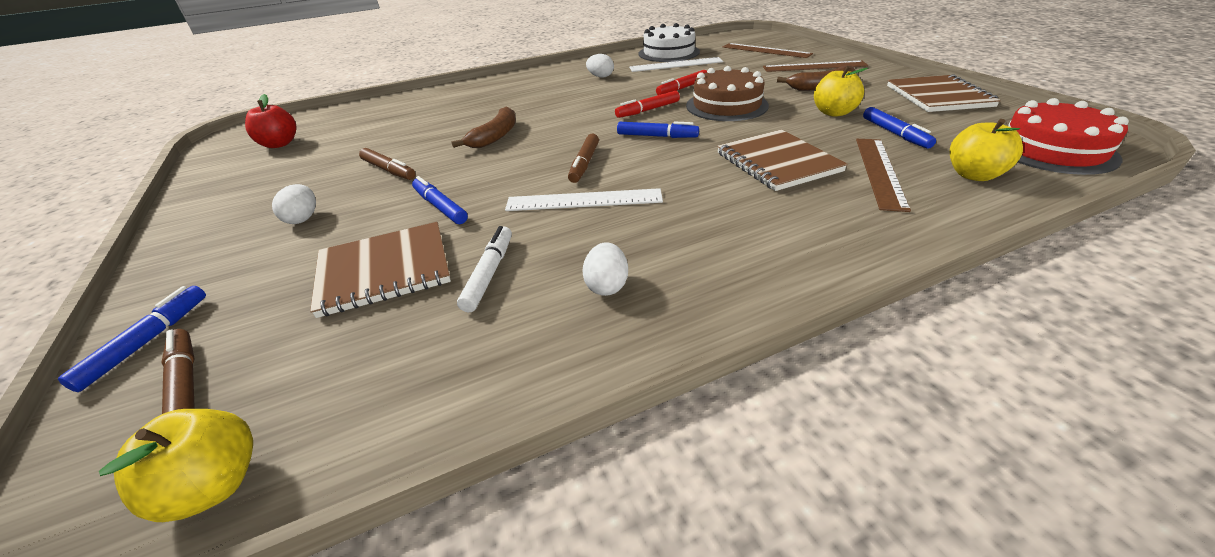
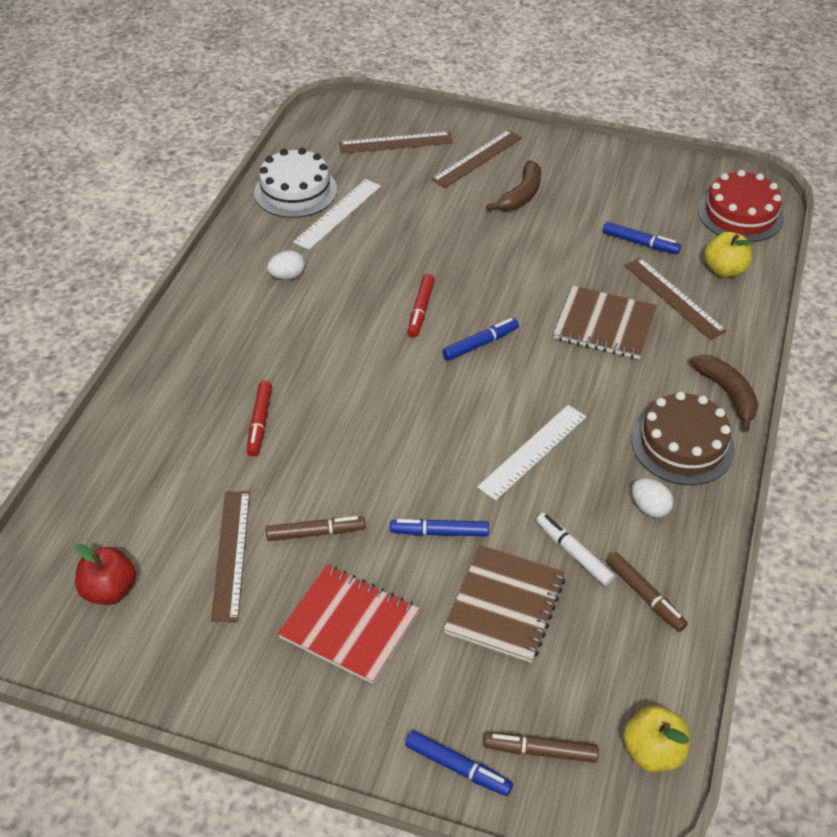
camera: 50 degrees left, 10 degrees up
(146, 342) = (457, 767): blue marker -> blue marker turned 150 degrees clockwise
(303, 218) = (349, 625): white egg -> red notebook
(341, 157) = (231, 554): none -> brown ruler
(495, 136) = (336, 430): brown banana -> brown banana (727, 393)
(584, 164) = (473, 413): brown marker -> brown marker (644, 595)
(682, 88) = (404, 256): red marker -> red marker (260, 422)
(726, 105) = (479, 266): brown cake -> brown cake (682, 445)
(833, 113) = (572, 234): yellow apple -> none
(938, 96) = (619, 170): brown notebook -> none

